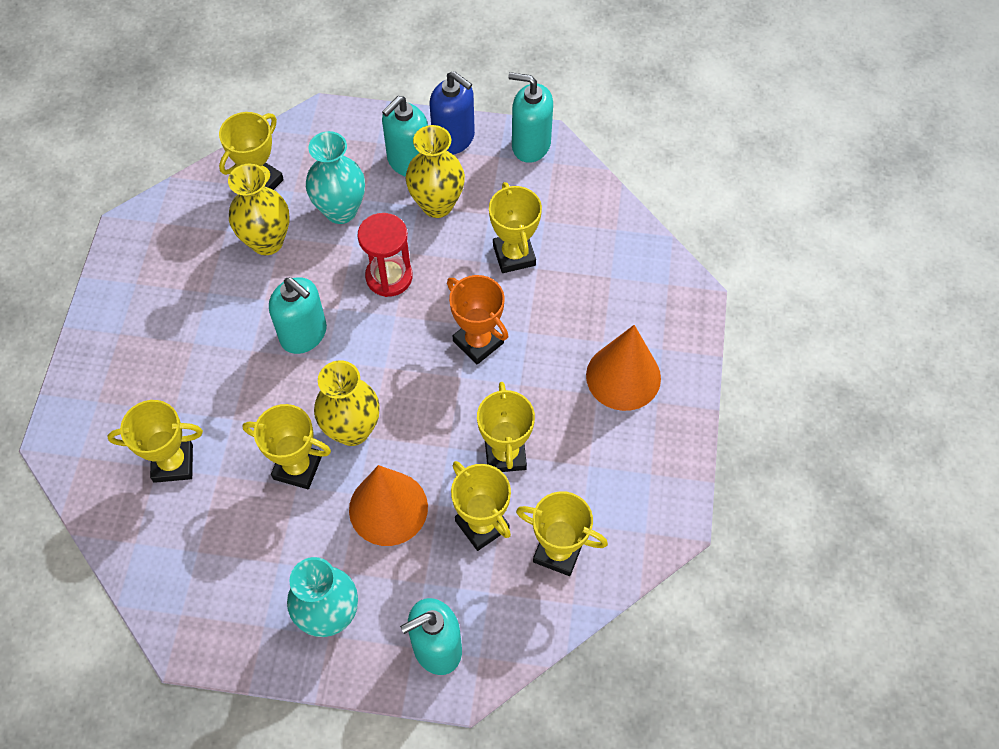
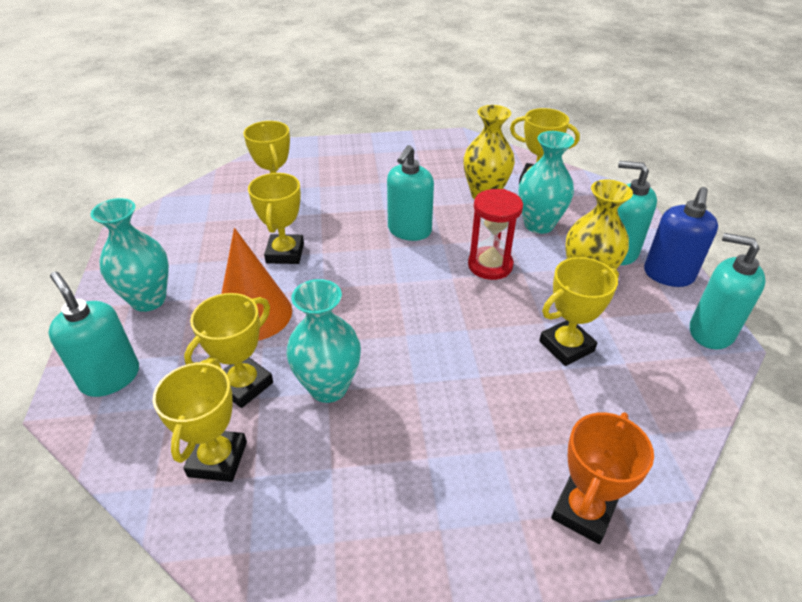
camera: 75 degrees right, 20 degrees down
(352, 430) = (328, 276): yellow vase -> none
(478, 342) = (450, 339): orange trophy -> orange trophy (583, 511)
(505, 454) = (328, 387): yellow trophy -> turquoise vase
(530, 145) = (710, 332): turquoise soap dispenser -> turquoise soap dispenser turned 60 degrees counterclockwise
(623, 376) = (461, 481): orange cone -> none

